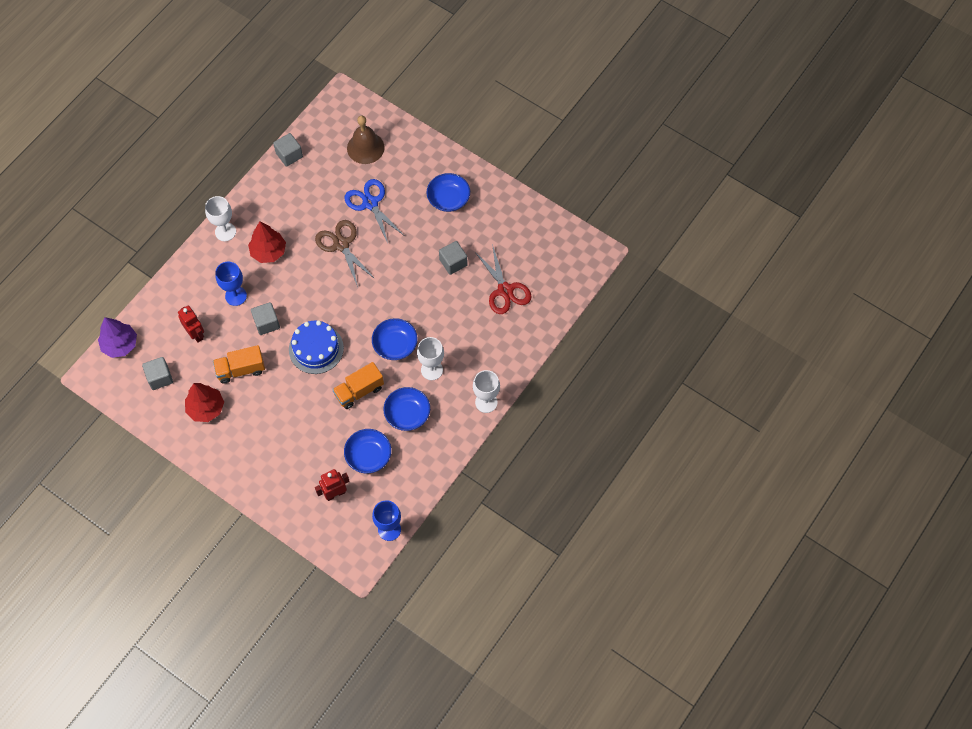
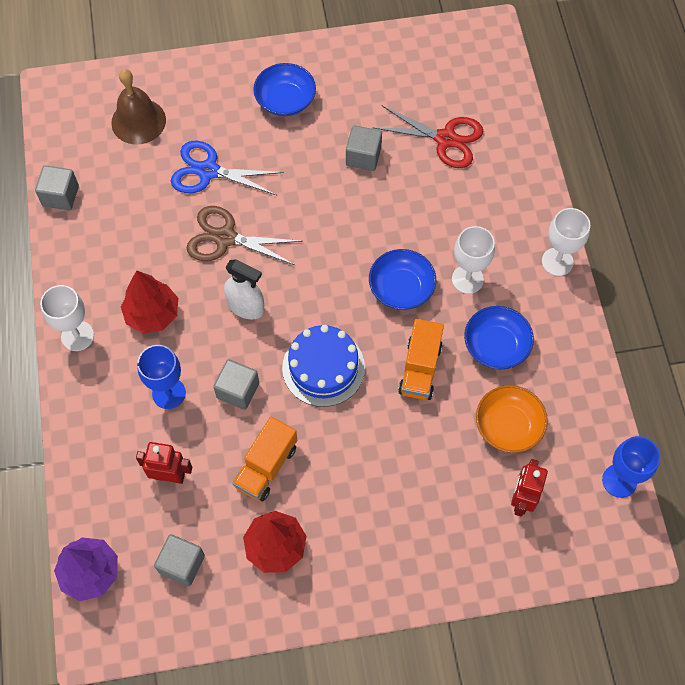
camera: 45 degrees left, 0 degrees up
(313, 287) = (246, 307): none -> white spray bottle
(368, 456) = (508, 426): blue bowl -> orange bowl

